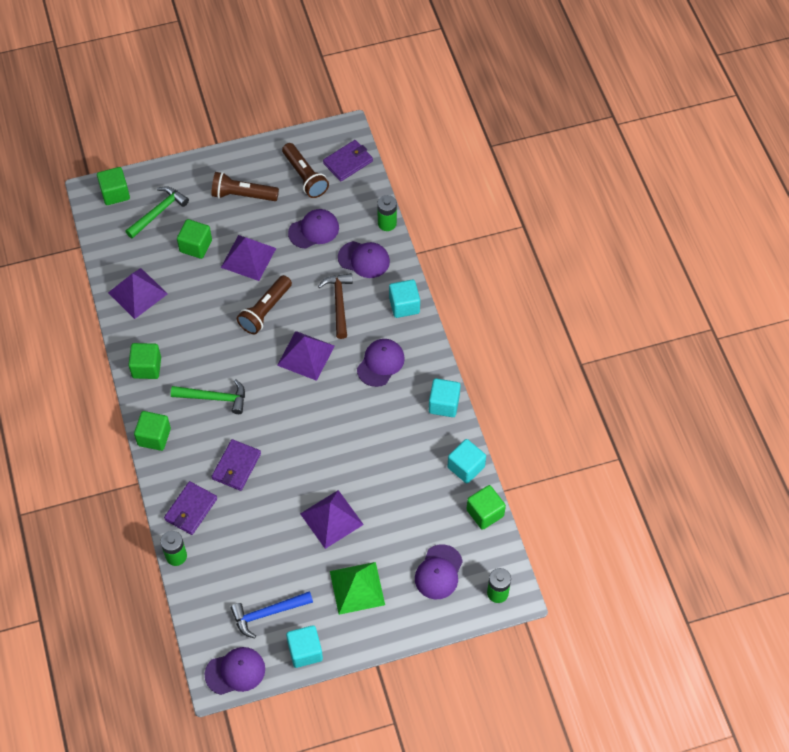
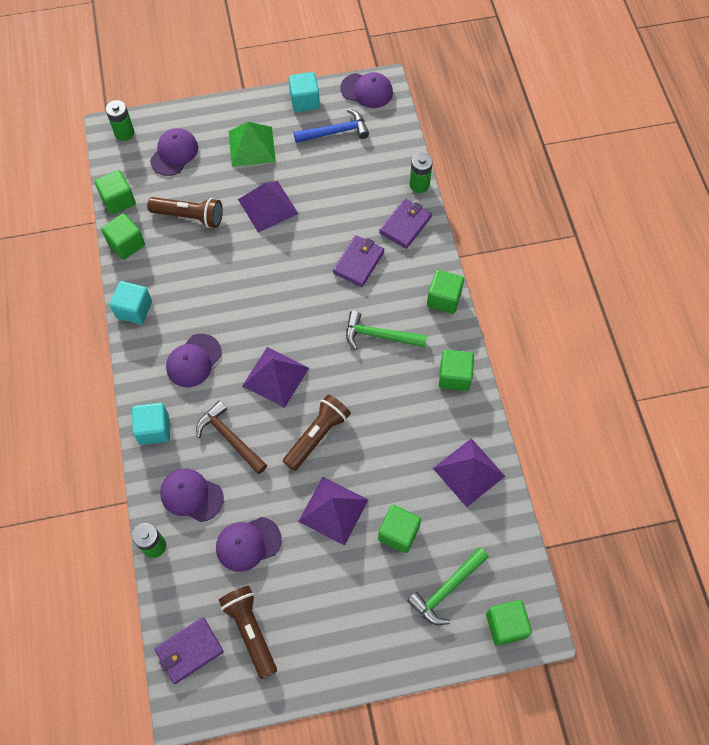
camera: 175 degrees left, 5 degrees up
(235, 671) = (367, 90): purple cap -> purple cap turned 150 degrees counterclockwise
(242, 195) = (336, 607): brown flashlight -> brown flashlight (189, 217)
(339, 303) = (230, 438): brown hammer -> brown hammer turned 135 degrees clockwise
(466, 467) = (126, 244): turquoise cube -> green cube

